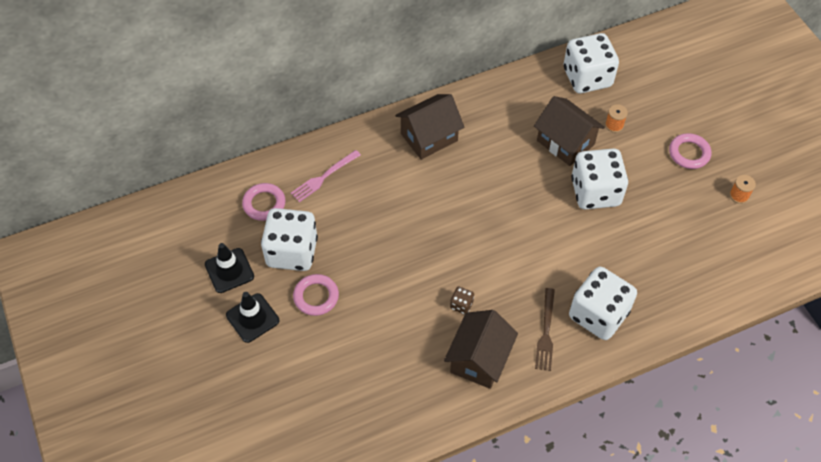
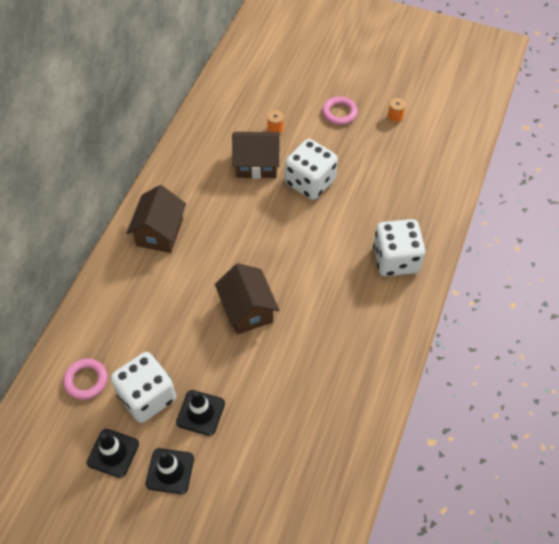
camera: 45 degrees left, 0 degrees up
(316, 296) = (200, 413): pink ring -> black traffic cone
(324, 177) = (112, 323): pink fork -> none
(461, 305) = (306, 328): brown dice -> none
(479, 359) = (356, 354): brown house -> brown house (247, 310)
(546, 332) = (377, 299): brown fork -> none
(587, 77) = (225, 111): white dice -> none

